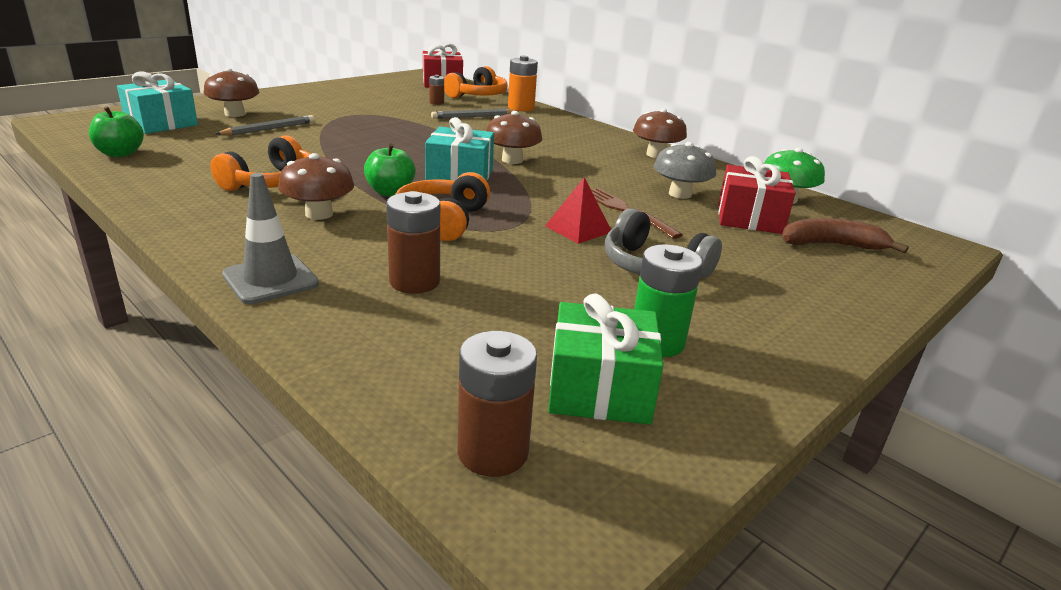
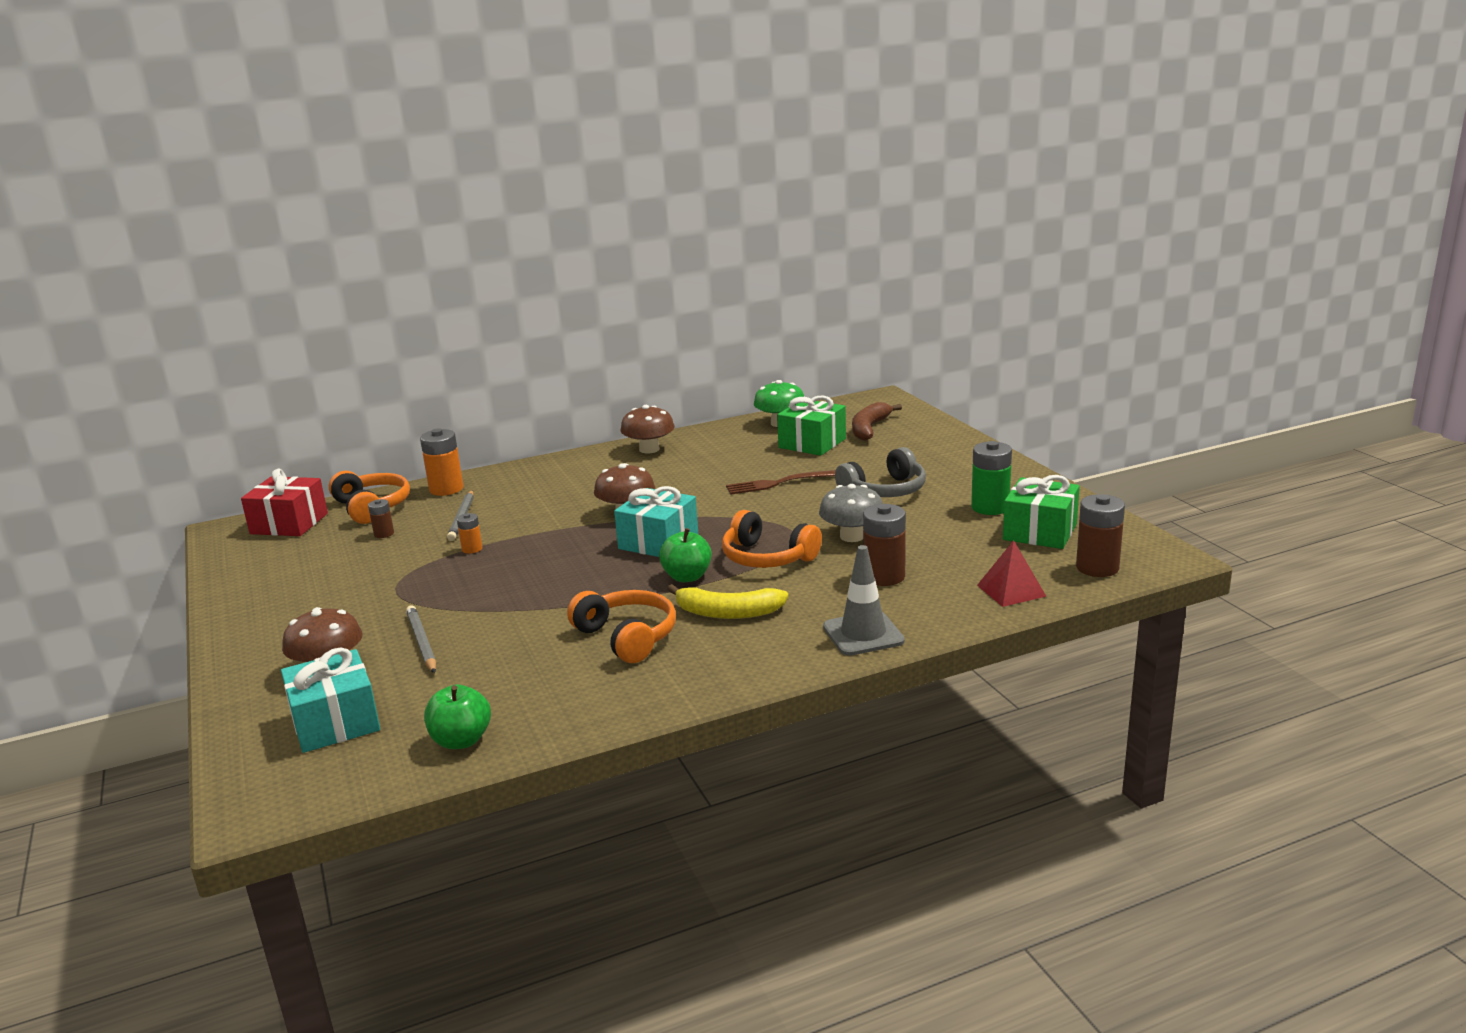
camera: 65 degrees left, 5 degrees down
(319, 214) = (728, 612): brown mushroom -> yellow banana
(421, 124) = (472, 549): none -> orange battery
(578, 229) = (808, 506): red pyramid -> red pyramid (1011, 590)
(680, 194) = (751, 457): grey mushroom -> grey mushroom (852, 536)
(749, 218) = (812, 443): red gift -> green gift

